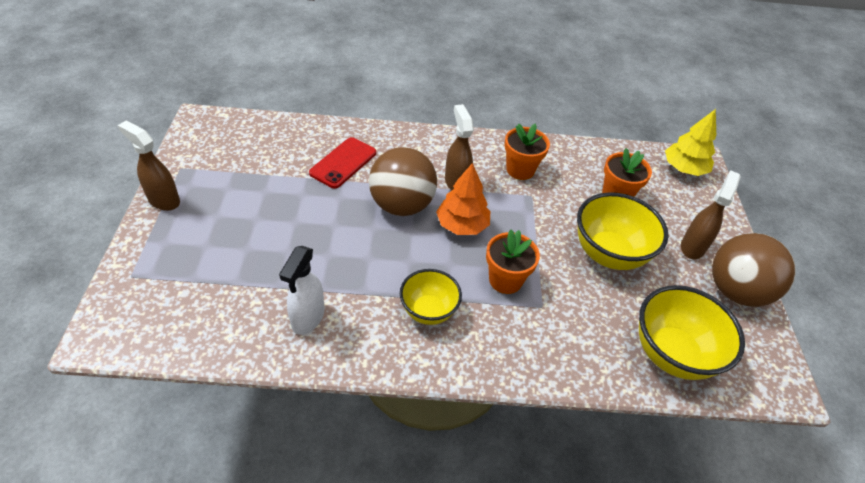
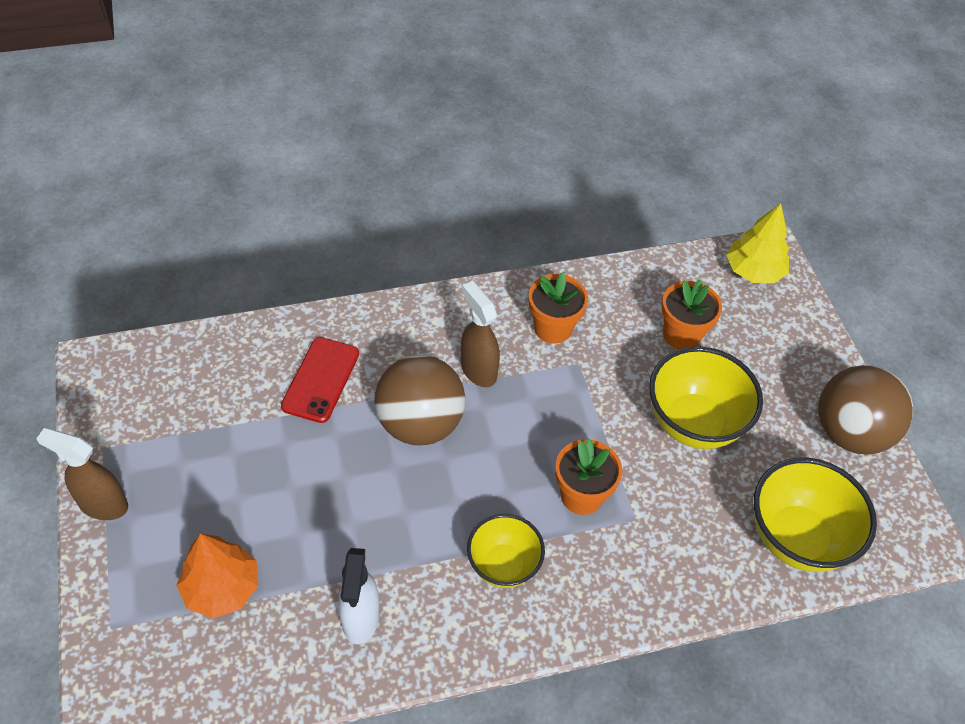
camera: 15 degrees left, 5 degrees up
(462, 225) = (505, 432): orange tree -> orange tree (222, 588)
(692, 247) = (789, 384): brown spray bottle -> none

